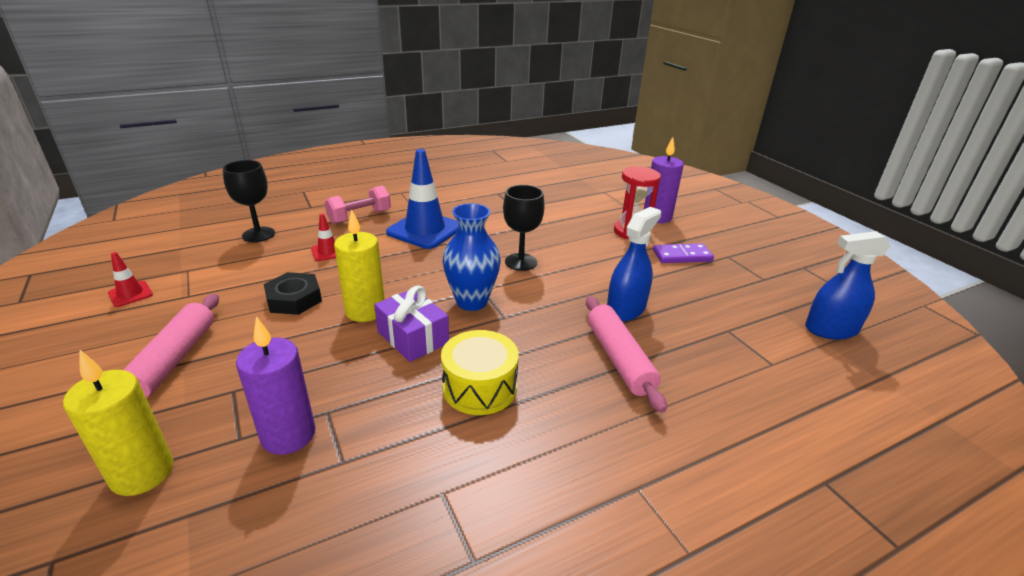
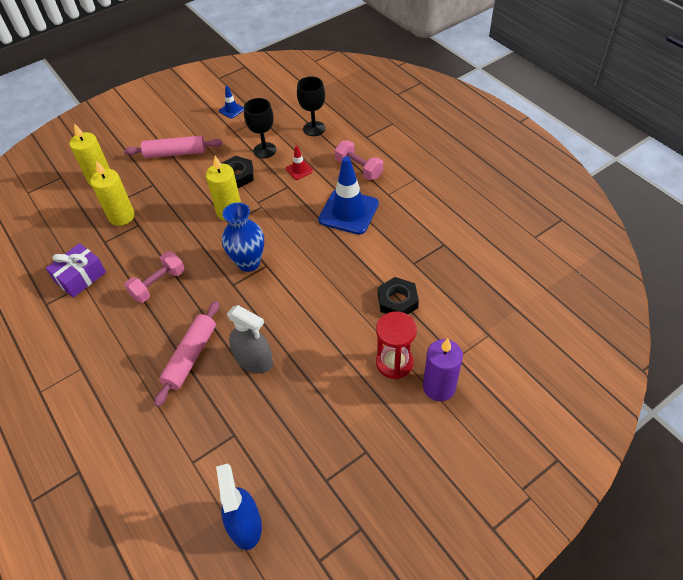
camera: 85 degrees right, 20 degrees up
(130, 294) = (231, 110): red traffic cone -> blue traffic cone
(288, 435) = (122, 216): purple candle -> yellow candle
(413, 337) = (204, 242): purple gift -> purple gift (80, 277)
(479, 387) = (158, 284): yellow drum -> pink dumbbell
(521, 262) = (312, 282): black goblet -> black goblet (264, 150)
(559, 221) = (397, 301): none -> black nut
(619, 359) = (190, 356): pink rolling pin -> pink rolling pin turned 45 degrees counterclockwise
(626, 309) = (254, 360): blue spray bottle -> grey spray bottle
(682, 256) = (354, 407): purple domino -> none

